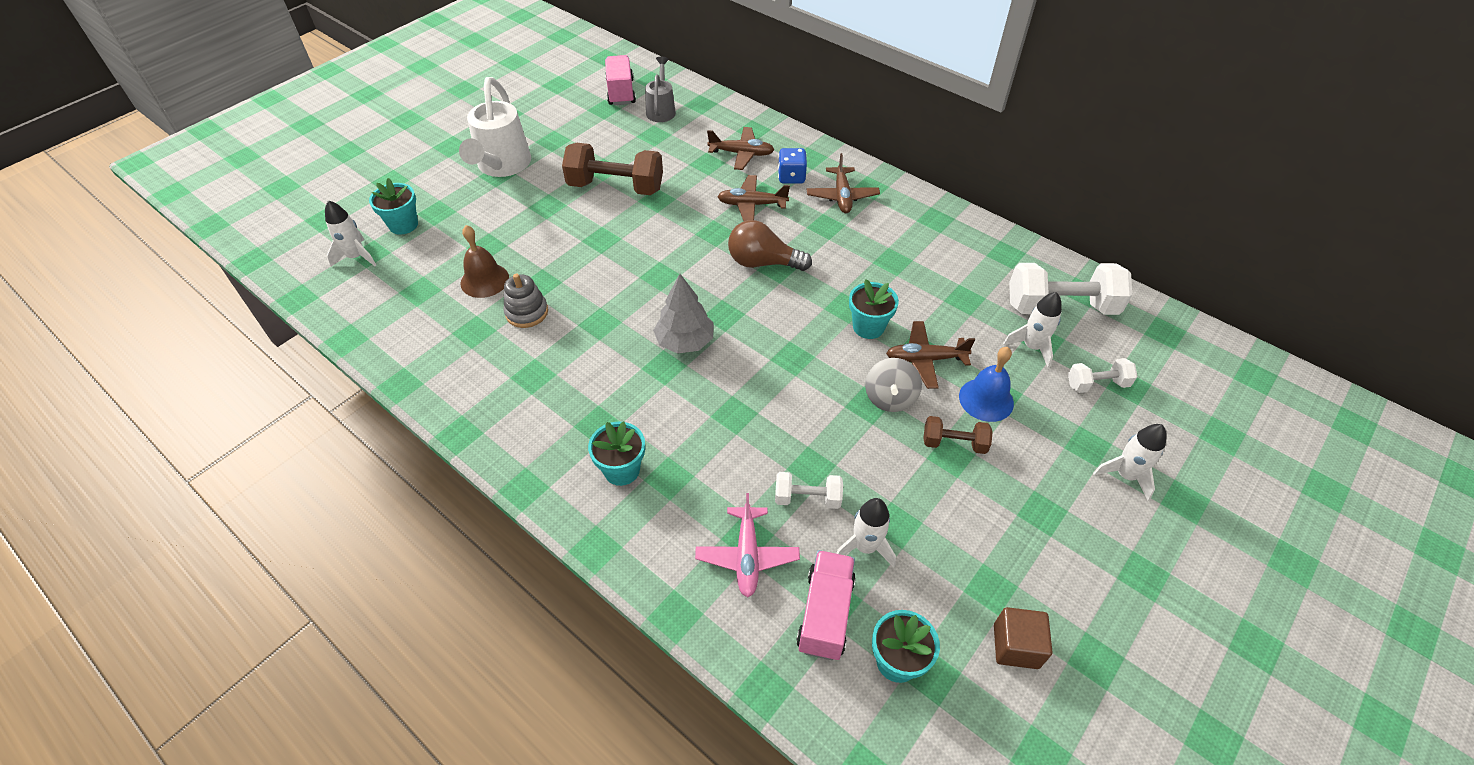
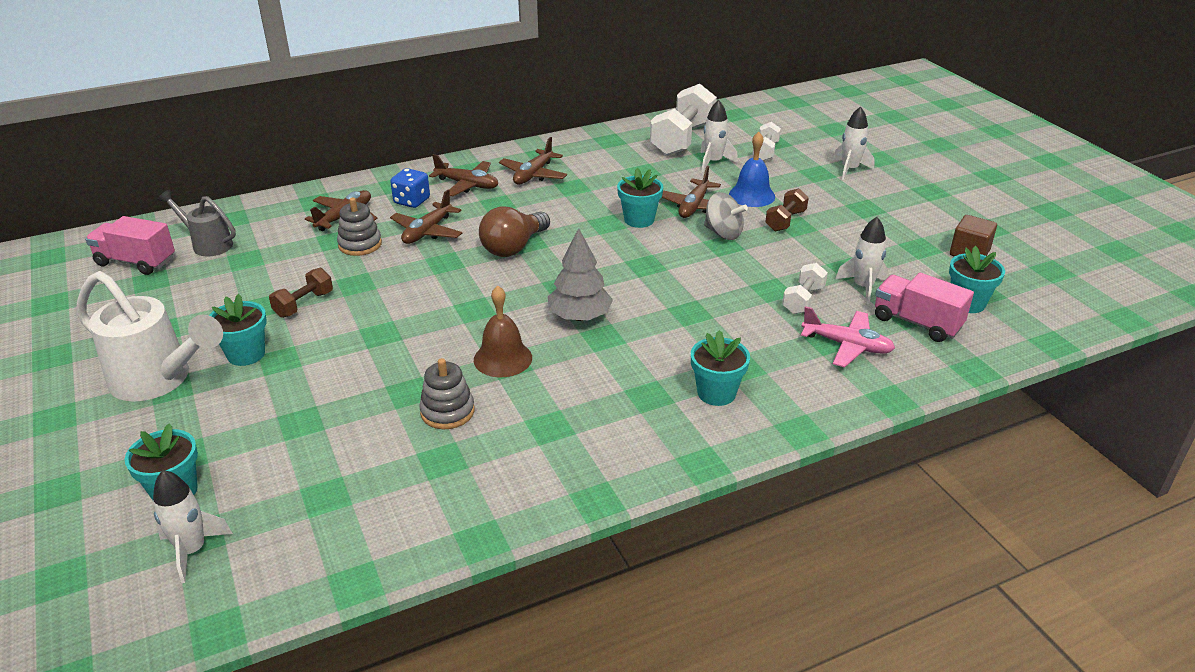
camera: 65 degrees left, 15 degrees down
(484, 280) = (361, 435): brown bell -> brown bell (503, 358)
(546, 188) = (246, 354): none -> turquoise flower pot
(616, 187) = (304, 304): brown dumbbell -> brown dumbbell, size x0.52
(709, 178) = (360, 244): none -> grey stacking toy
(893, 228) = (533, 175): none -> brown plane

